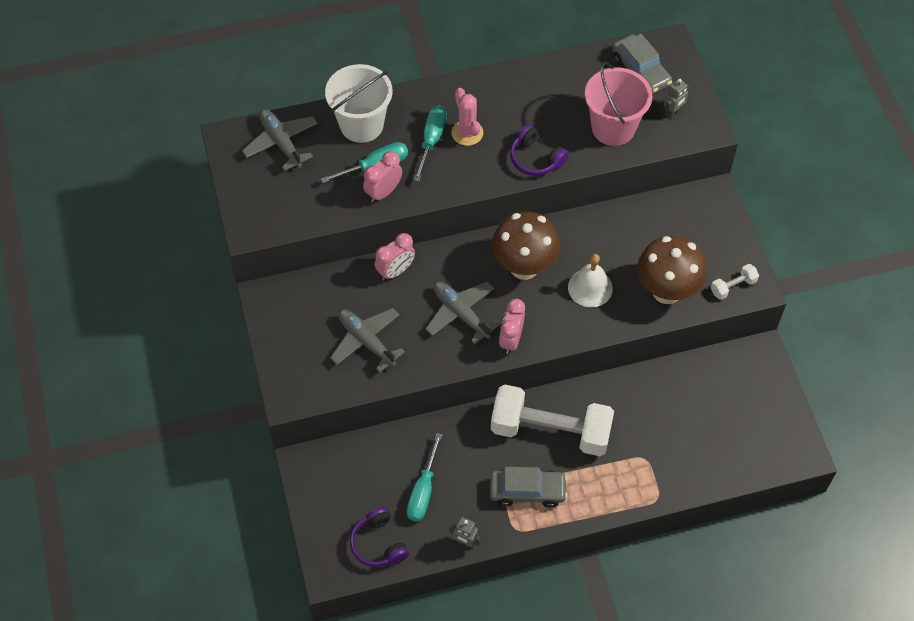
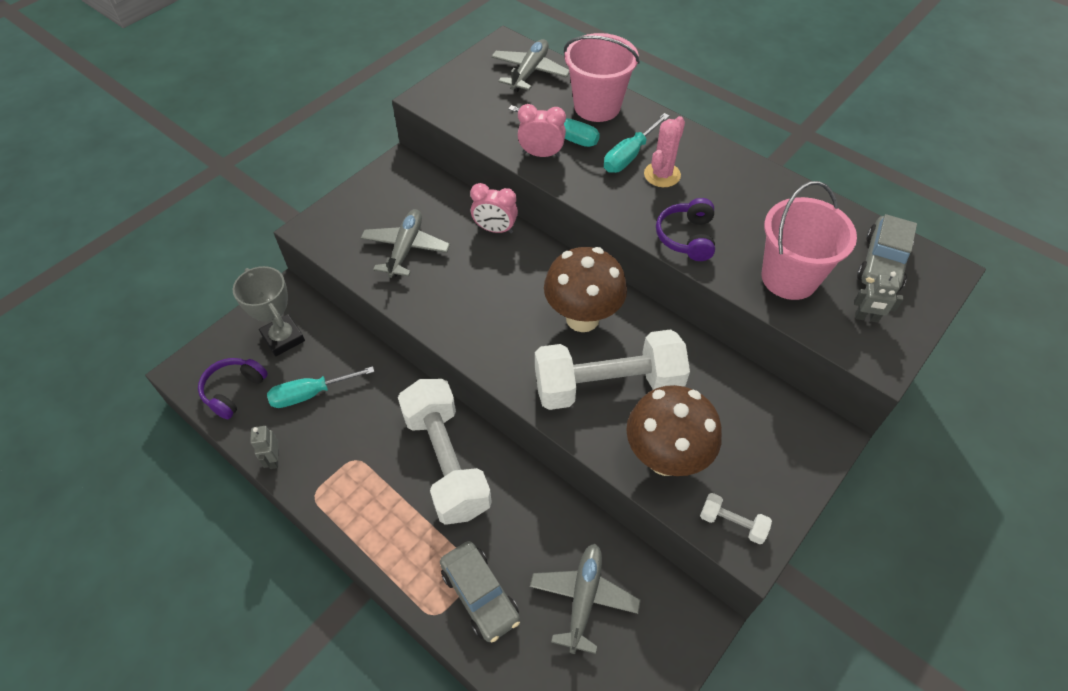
camera: 55 degrees right, 5 degrees down
(351, 485) = (283, 338): none -> grey trophy
(361, 125) = (597, 106): white bucket -> pink bucket
(432, 140) = (629, 156): turquoise screwdriver -> turquoise screwdriver turned 150 degrees clockwise
(461, 314) = (489, 298): grey plane -> grey plane (583, 598)
(511, 340) = (492, 353): pink clock -> none
(527, 491) = (363, 481): grey car -> grey car (480, 595)
(590, 288) = (607, 385): white bell -> white dumbbell

